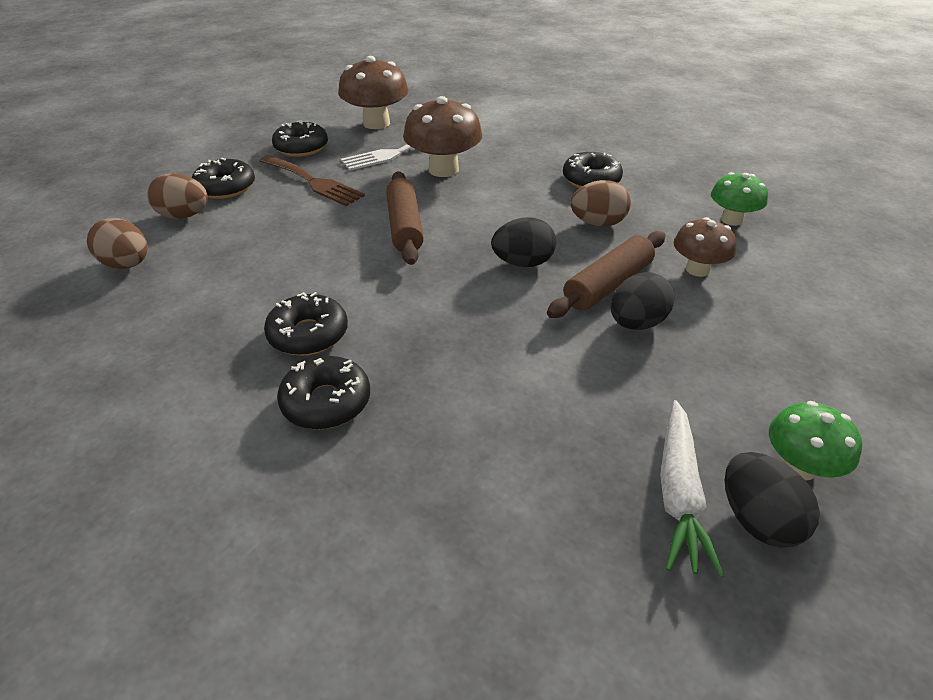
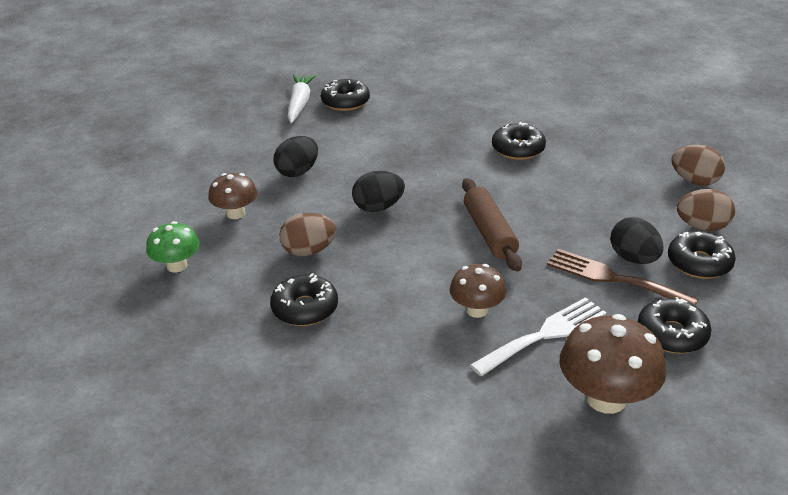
camera: 175 degrees right, 5 degrees down
(326, 402) = (485, 120): black donut -> black donut (345, 102)
(443, 169) = (477, 310): brown mushroom -> brown mushroom, size x0.62
(608, 285) = (312, 196): brown rolling pin -> none
(757, 519) = (267, 100): black egg -> black egg (633, 258)
(799, 467) = (235, 116): green mushroom -> none

